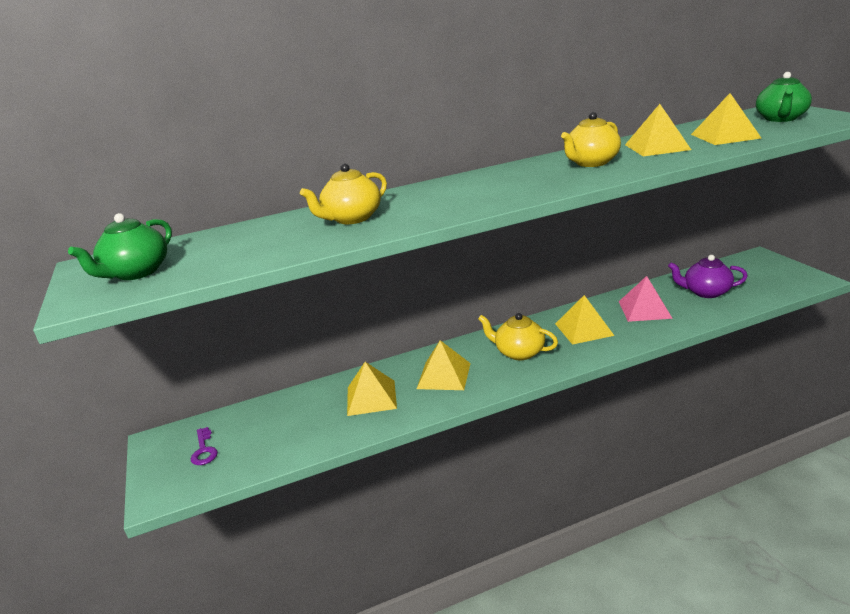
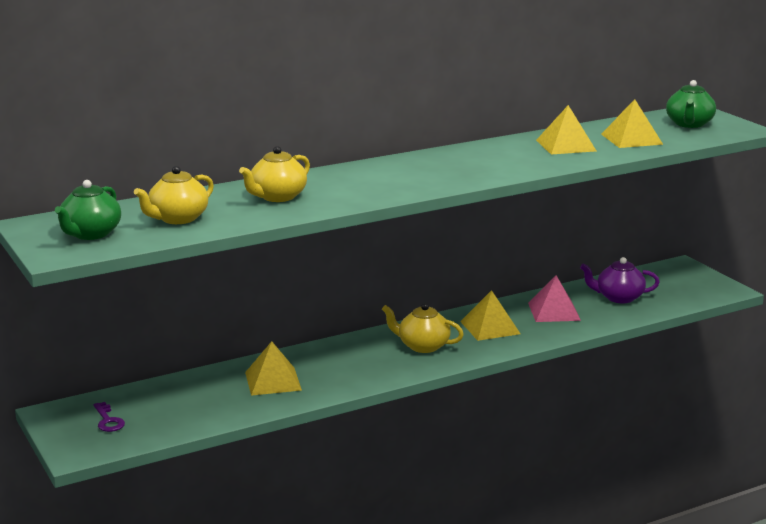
camera: 10 degrees left, 5 degrees down
(444, 375) = (346, 364): yellow pyramid -> none
(591, 163) = (501, 157): yellow teapot -> yellow teapot (177, 219)

